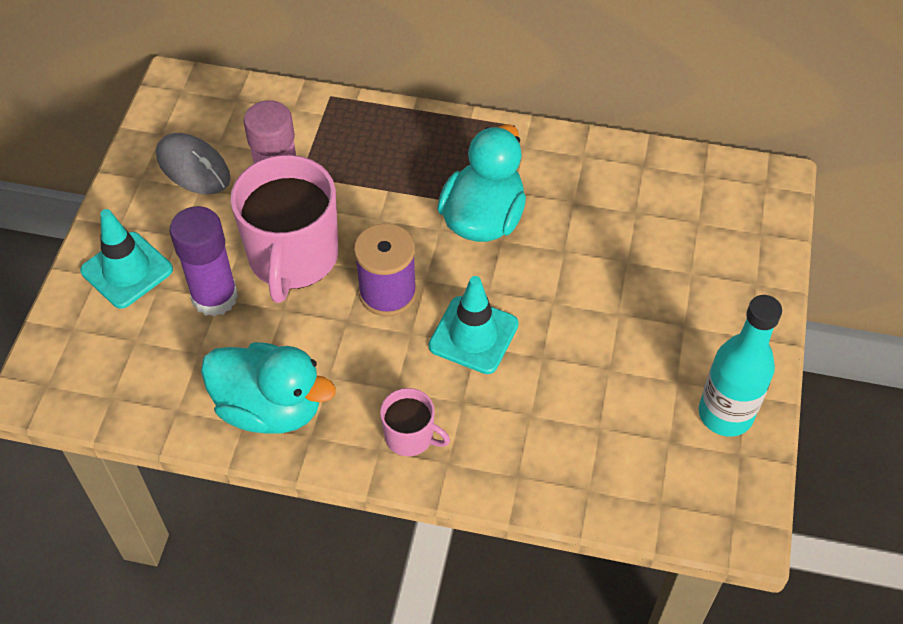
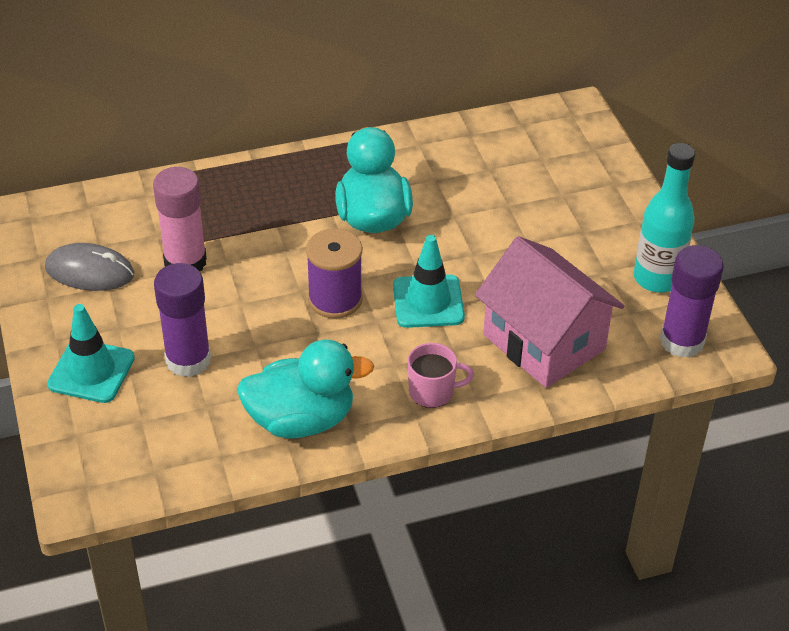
camera: 30 degrees left, 10 degrees down
(293, 257) = (234, 305): pink mug -> none
(557, 433) = (544, 342): none -> pink house
(702, 500) = (682, 341): none -> purple glue stick

